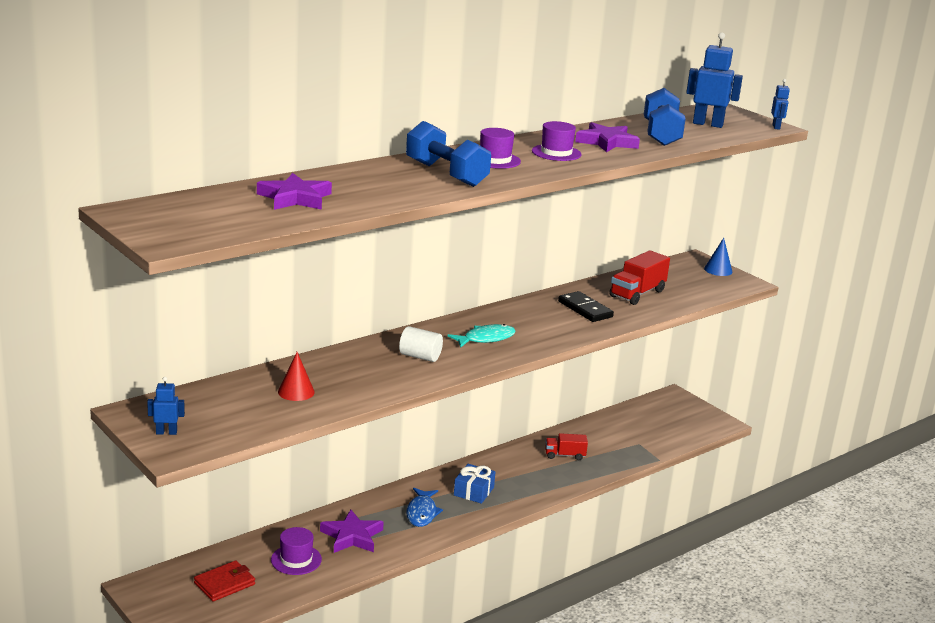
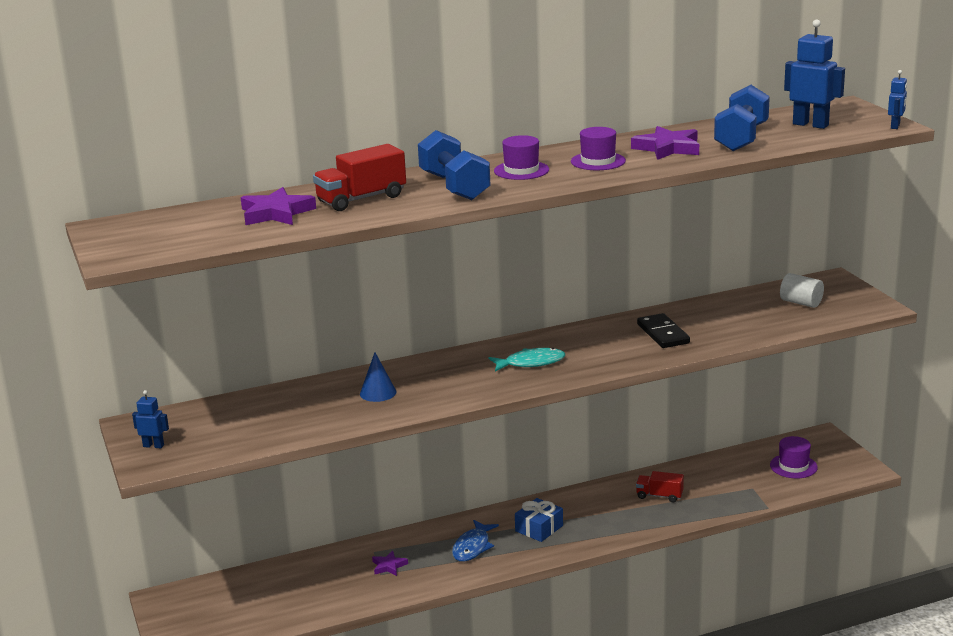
camera: 20 degrees right, 0 degrees up
(224, 584) = (242, 603): red wallet -> none
(296, 392) = (300, 411): red cone -> none
(296, 560) = (322, 585): purple hat -> purple hat (793, 466)
(352, 536) = (389, 566): purple star -> purple star, size x0.55
(420, 356) = (448, 380): white cylinder -> white cylinder (801, 303)
(637, 293) = (735, 317): red truck -> red truck (361, 199)
(718, 270) = (852, 292): blue cone -> blue cone (378, 393)

